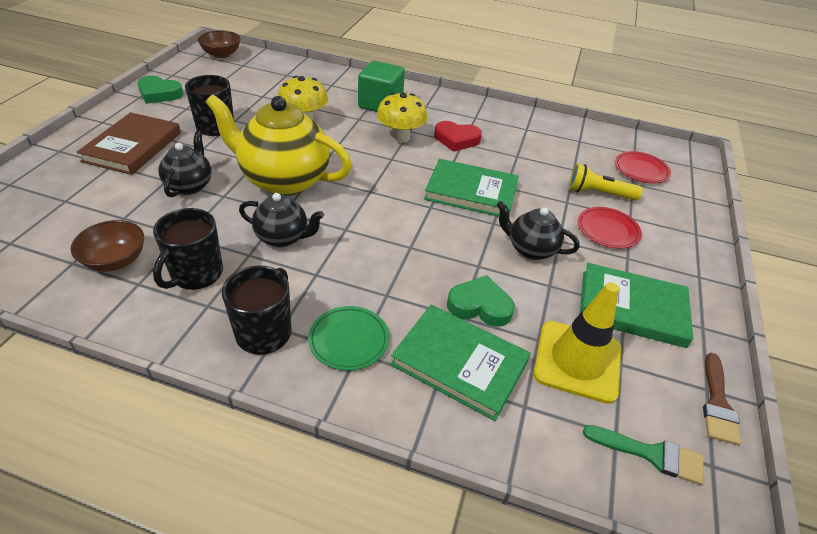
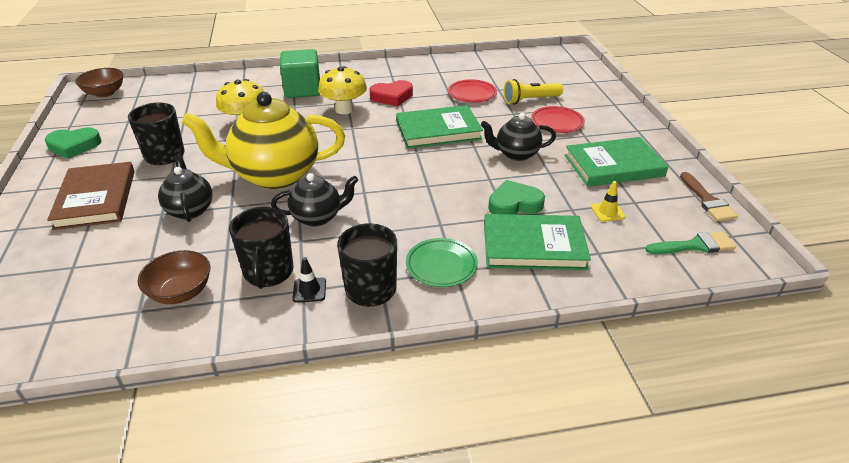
camera: 25 degrees left, 5 degrees down
(212, 308) = (309, 290): none -> black traffic cone
(577, 361) = (607, 212): yellow traffic cone -> yellow traffic cone, size x0.42
(641, 170) = (545, 74): red plate -> red plate (472, 94)

